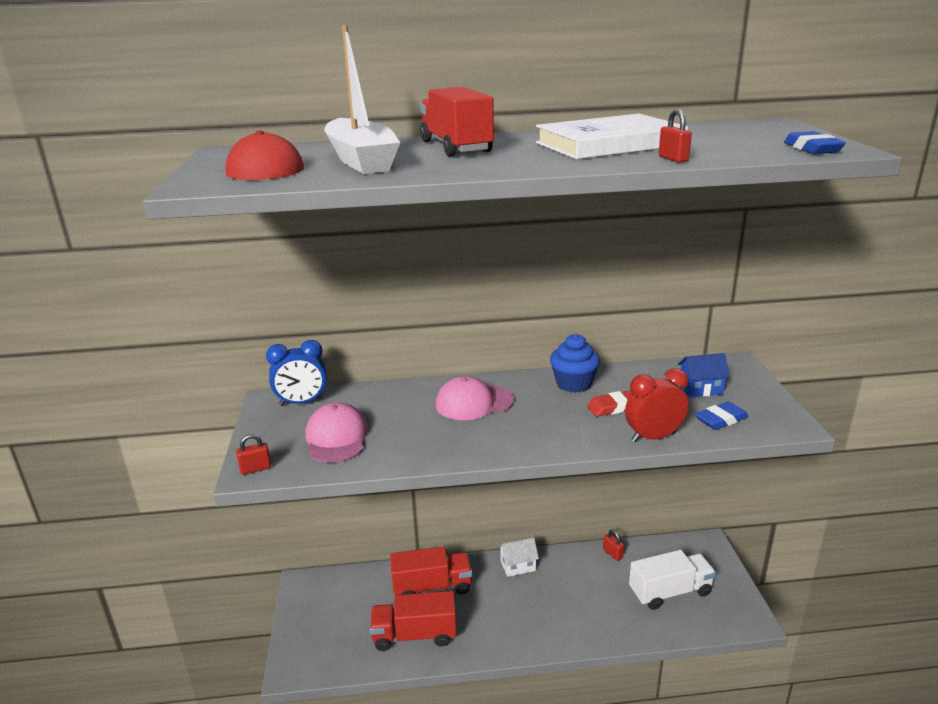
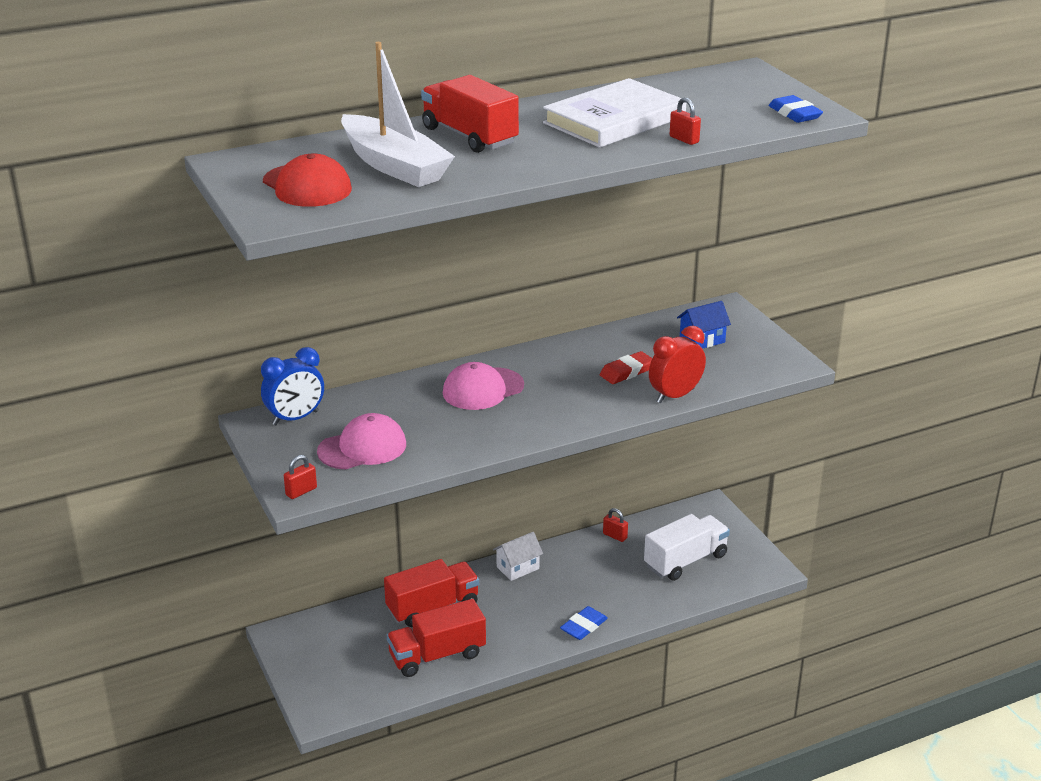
camera: 20 degrees left, 5 degrees up
(336, 438) = (362, 448): pink cap -> pink cap turned 90 degrees clockwise
(573, 384) = (575, 353): blue cupcake -> none
(721, 419) = (731, 368): blue eraser -> blue eraser (583, 626)

